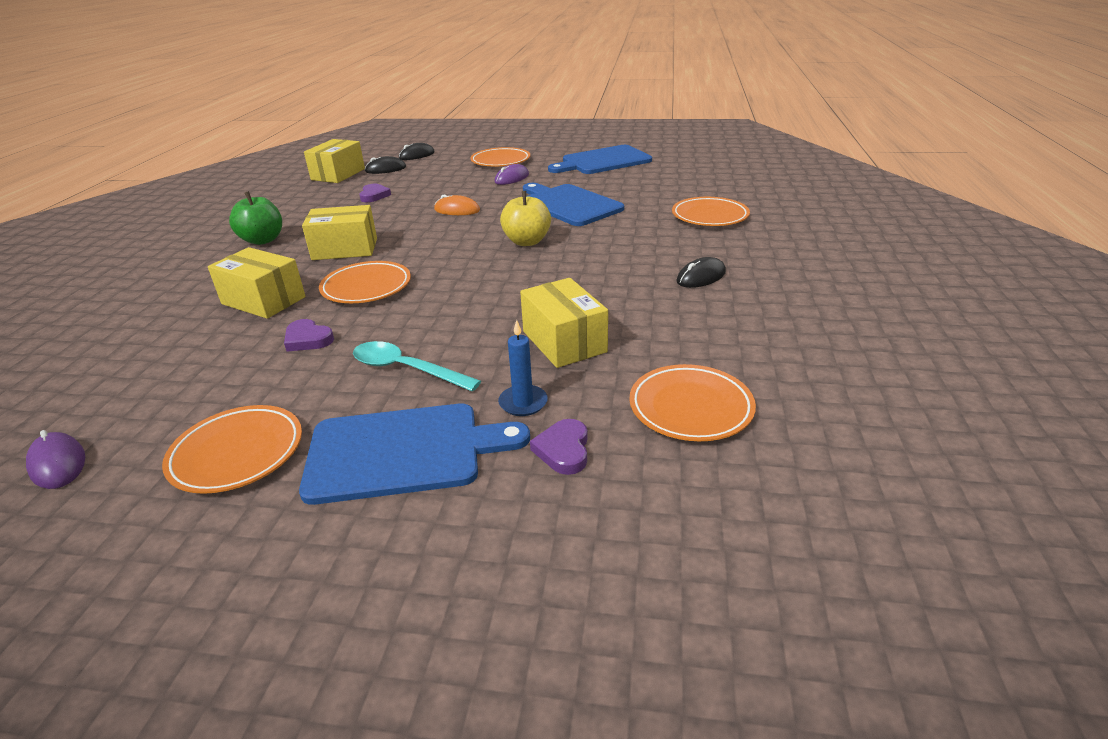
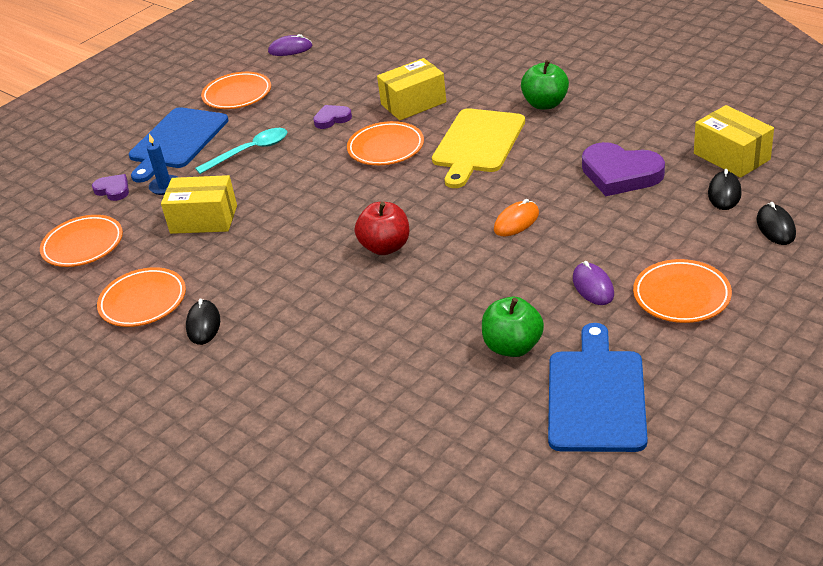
camera: 125 degrees right, 5 degrees up
(345, 249) = (477, 144): yellow box -> yellow cutting board
(374, 195) = (620, 174): purple heart -> purple heart, size x1.91
(527, 241) = (385, 247): yellow apple -> red apple
(569, 204) = (454, 304): blue cutting board -> none
(589, 183) = (513, 346): none -> green apple
(709, 216) = (309, 400): orange plate -> orange plate (143, 301)

